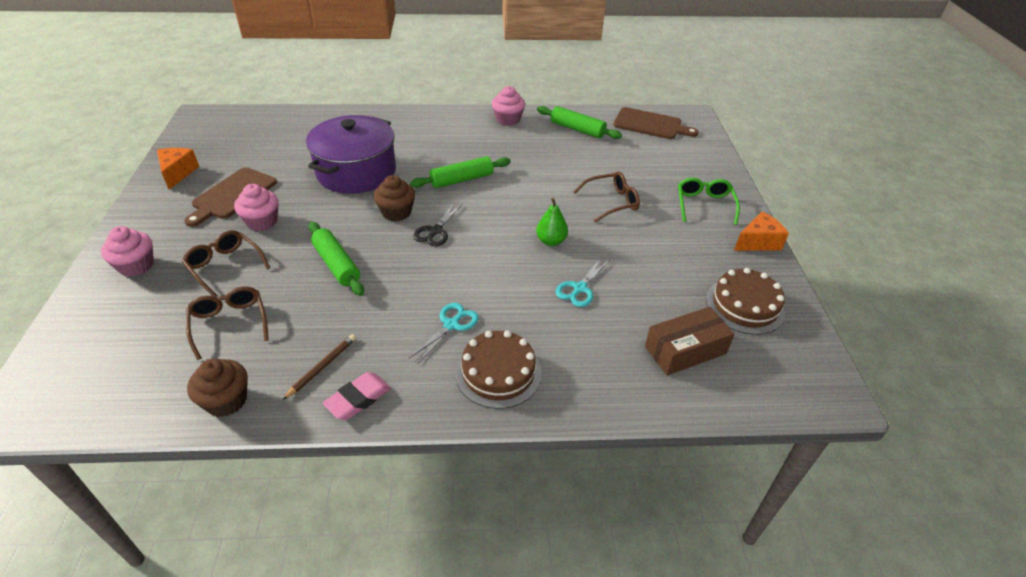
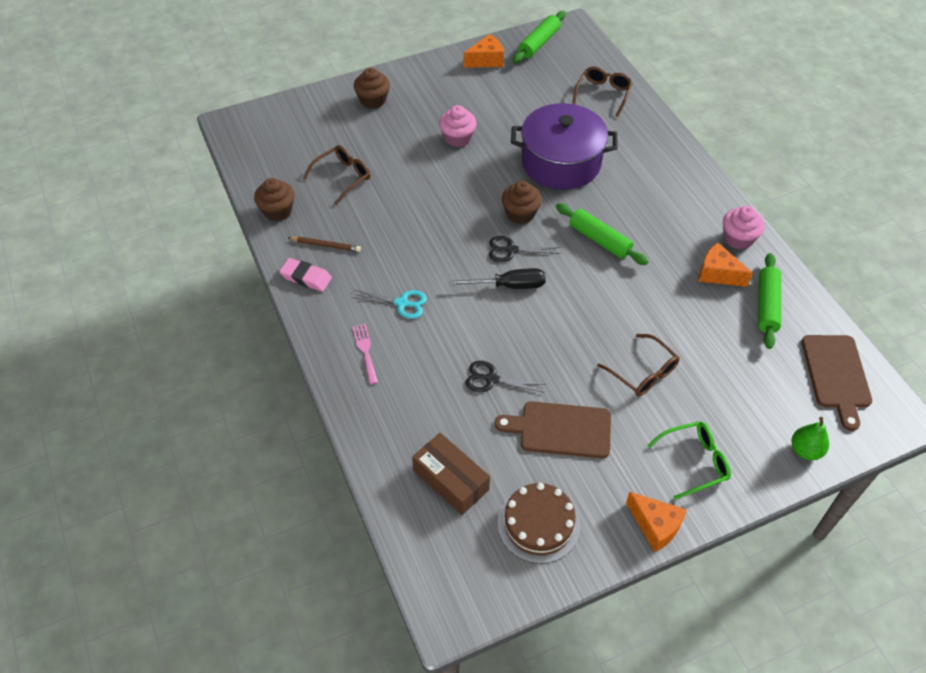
camera: 70 degrees right, 10 degrees up
(136, 266) = (373, 100): pink cupcake -> brown cupcake
(225, 266) = (397, 144): brown glasses -> brown glasses (603, 94)
(232, 195) = (479, 105): brown cutting board -> brown cutting board (561, 430)
(336, 264) = (433, 205): green rolling pin -> green rolling pin (539, 43)
(477, 245) = (509, 285): none -> black screwdriver
(498, 372) = (365, 351): brown cake -> pink fork
(535, 138) = (718, 274): none -> orange cheese
(551, 241) = (547, 338): green pear -> green pear (805, 450)
(579, 288) = (491, 379): turquoise scissors -> black scissors

